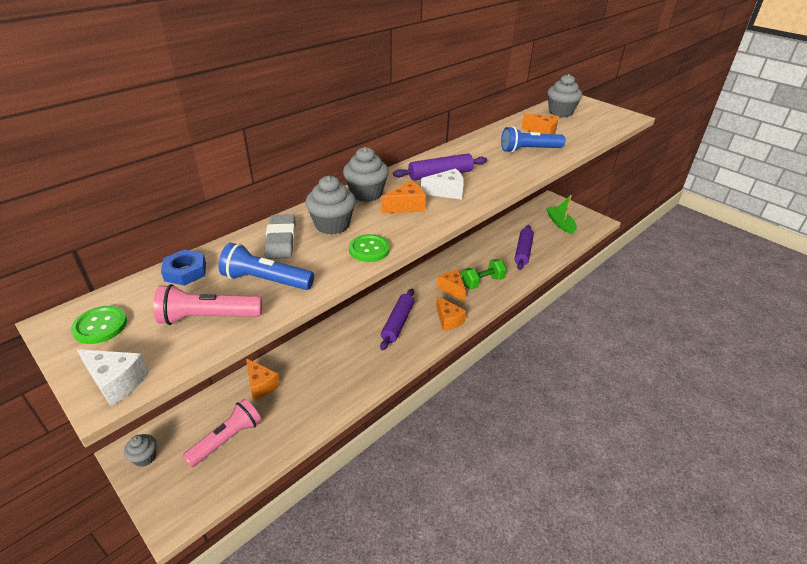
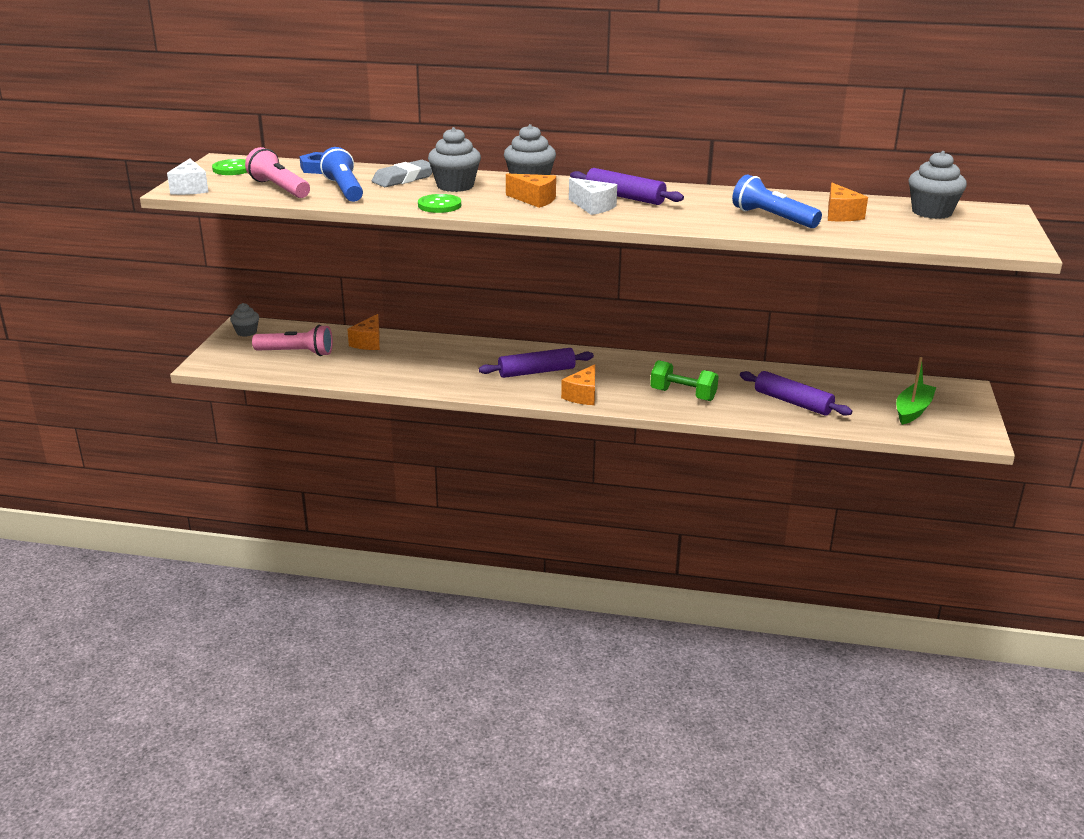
camera: 55 degrees right, 10 degrees down
(452, 289) = (640, 382): orange cheese -> none
(523, 251) = (793, 402): purple rolling pin -> purple rolling pin turned 60 degrees clockwise

